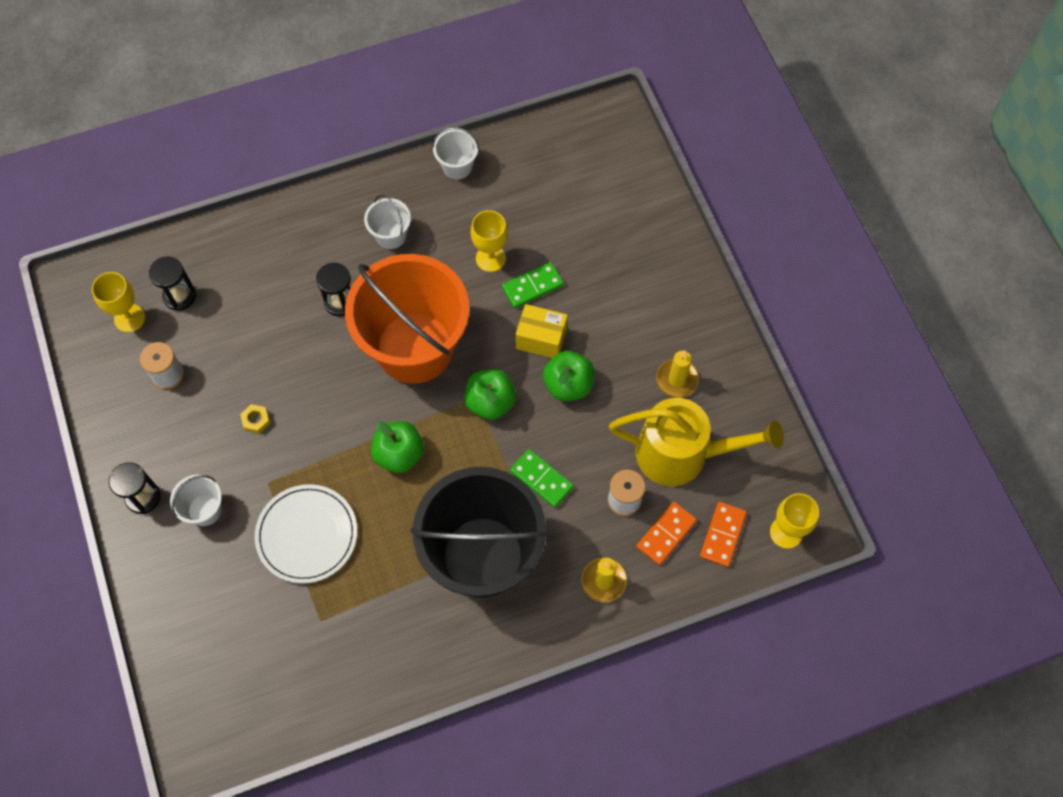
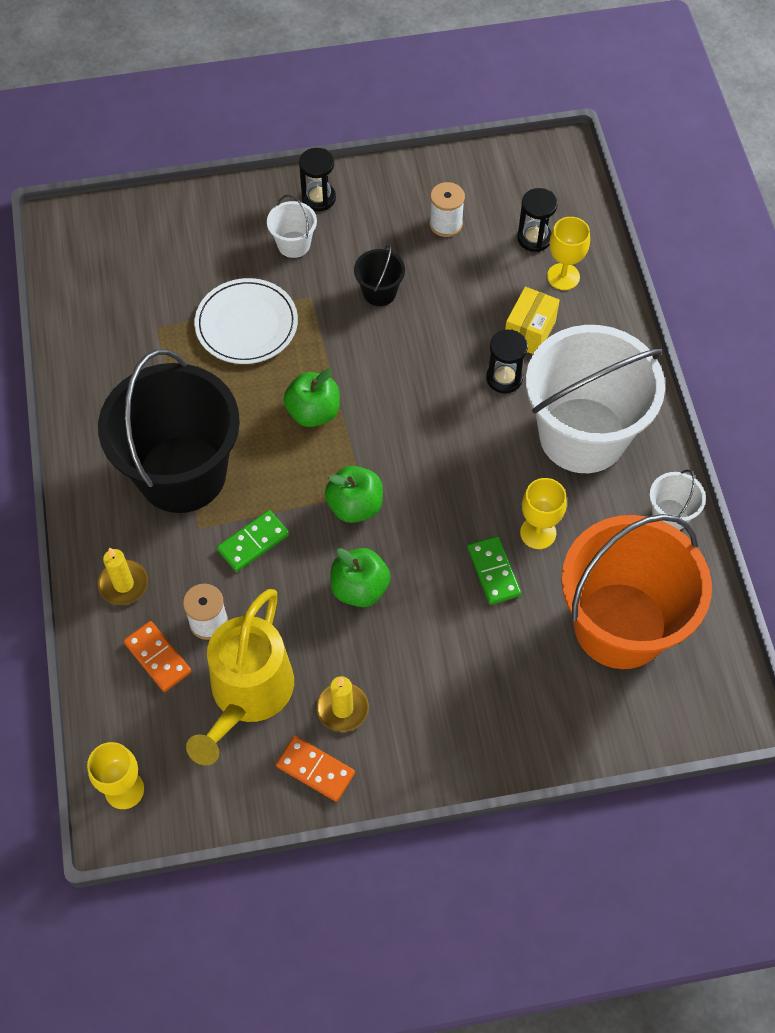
camera: 100 degrees right, 5 degrees down
(129, 318) = (515, 196): yellow goblet -> yellow goblet (563, 276)
(256, 420) = (379, 292): yellow nut -> black bucket
(391, 235) = (582, 435): white bucket -> white bucket, size x2.47
(415, 347) = (435, 442): orange bucket -> orange bucket (620, 625)
(541, 339) = (423, 570): yellow box -> yellow box (529, 332)
(722, 535) = (140, 717): orange domino -> orange domino (315, 769)

